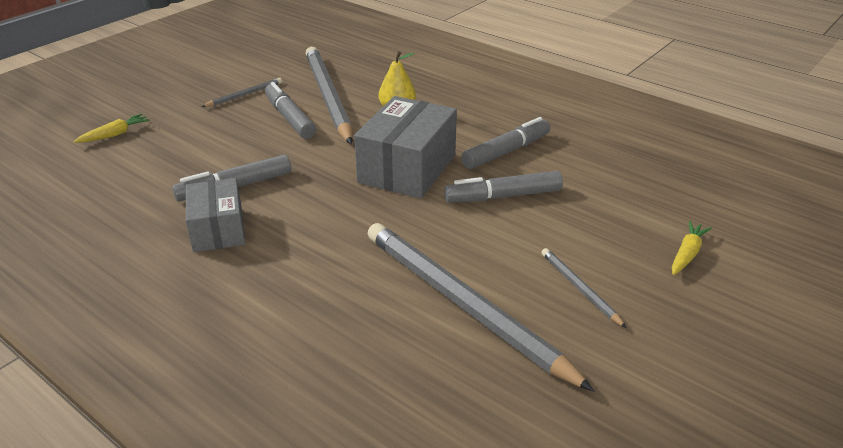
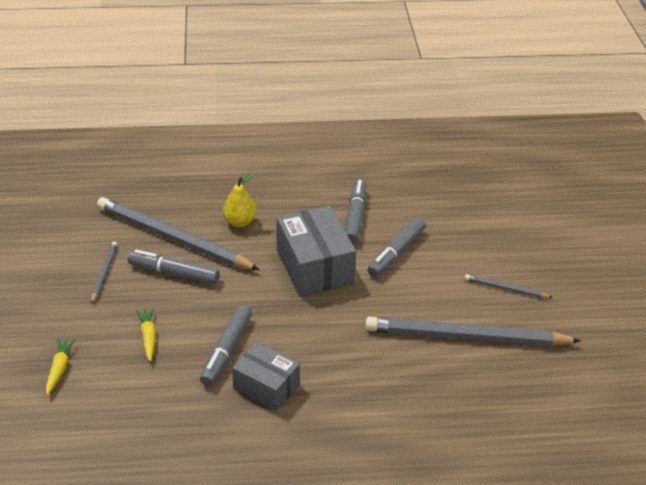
camera: 45 degrees left, 5 degrees up
(687, 254) = (527, 233): yellow carrot -> yellow carrot (148, 337)

